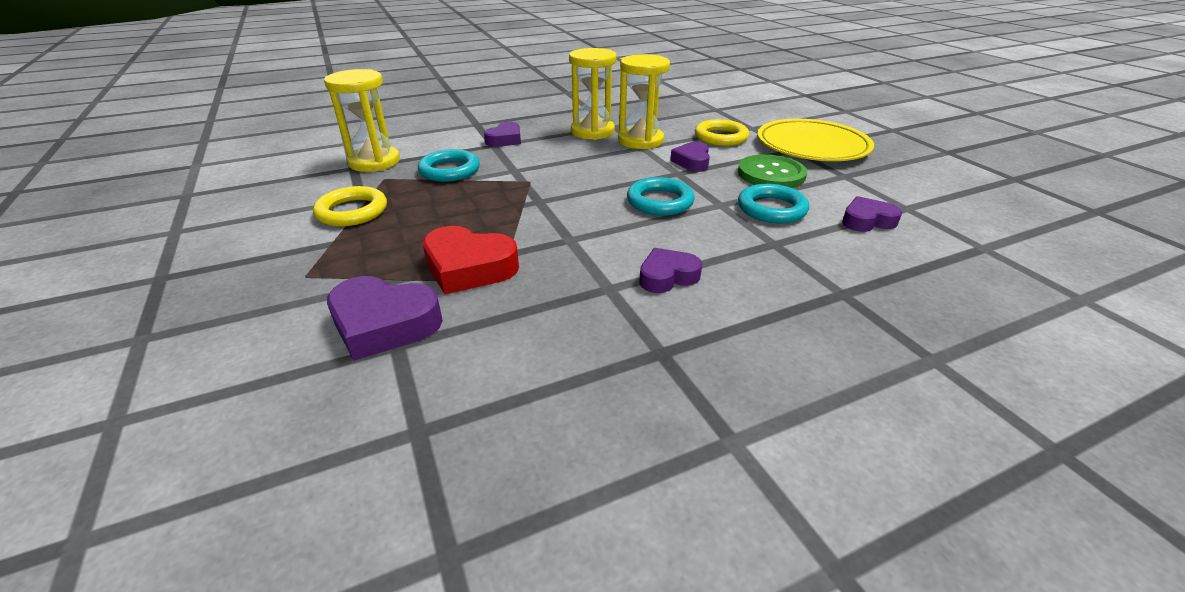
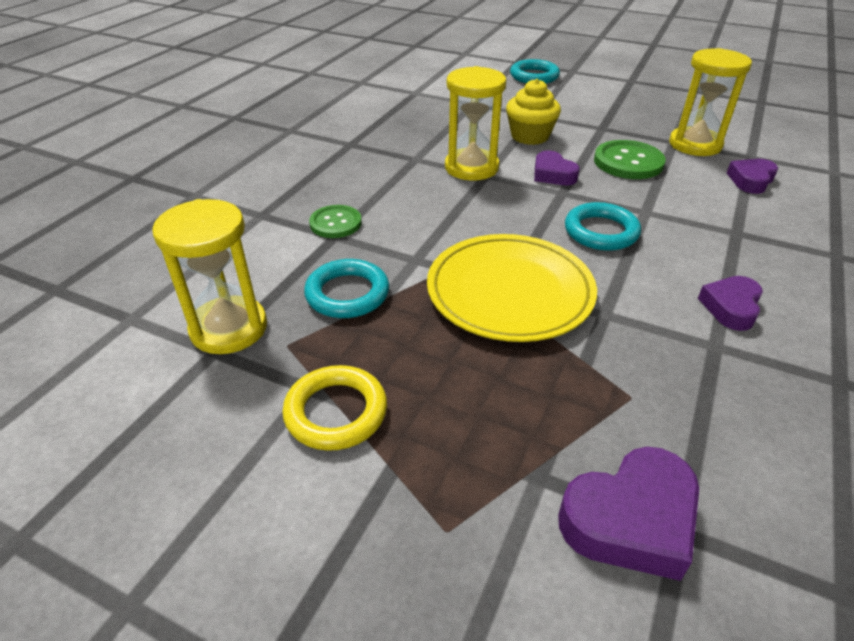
camera: 40 degrees left, 5 degrees up
(469, 268) = (583, 401): red heart -> none
(505, 140) = (335, 223): purple heart -> green button
(592, 131) = (408, 174): yellow hourglass -> yellow hourglass (695, 145)
(720, 137) = (530, 136): yellow ring -> yellow cupcake
(771, 209) = (683, 198): turquoise ring -> turquoise ring (534, 76)
(812, 146) = (608, 119): yellow plate -> yellow plate (509, 292)

